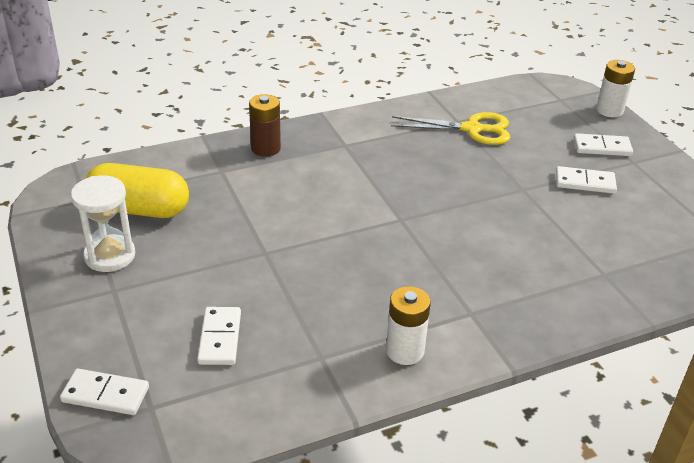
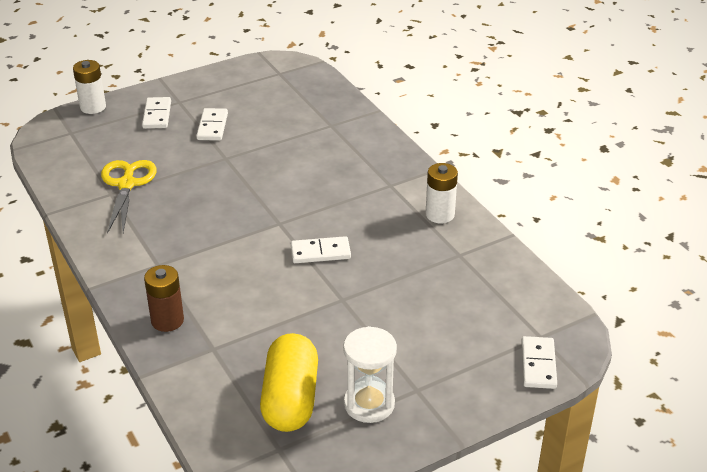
camera: 95 degrees left, 0 degrees up
(220, 338) = (456, 310): white domino -> white domino (320, 252)

